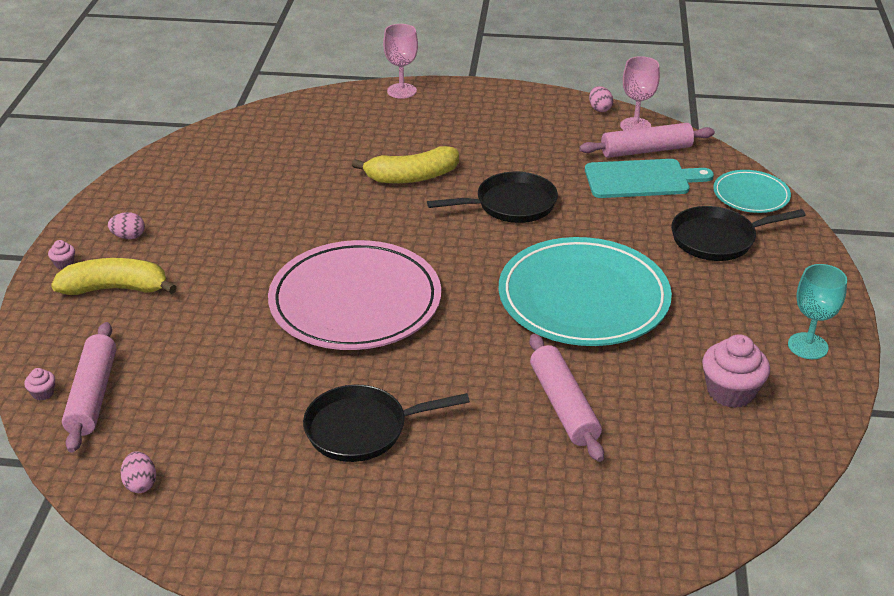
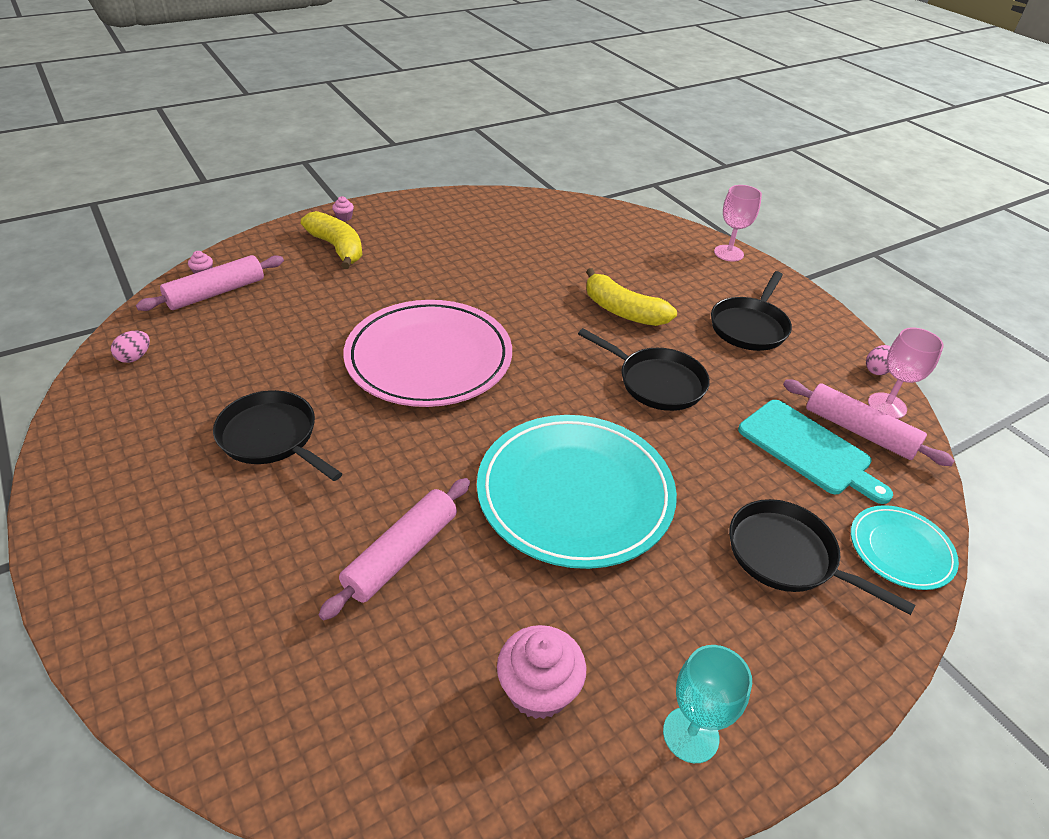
camera: 50 degrees right, 5 degrees up
(129, 236) = (398, 226): pink egg -> none
(498, 131) = (749, 326): none -> black pan

